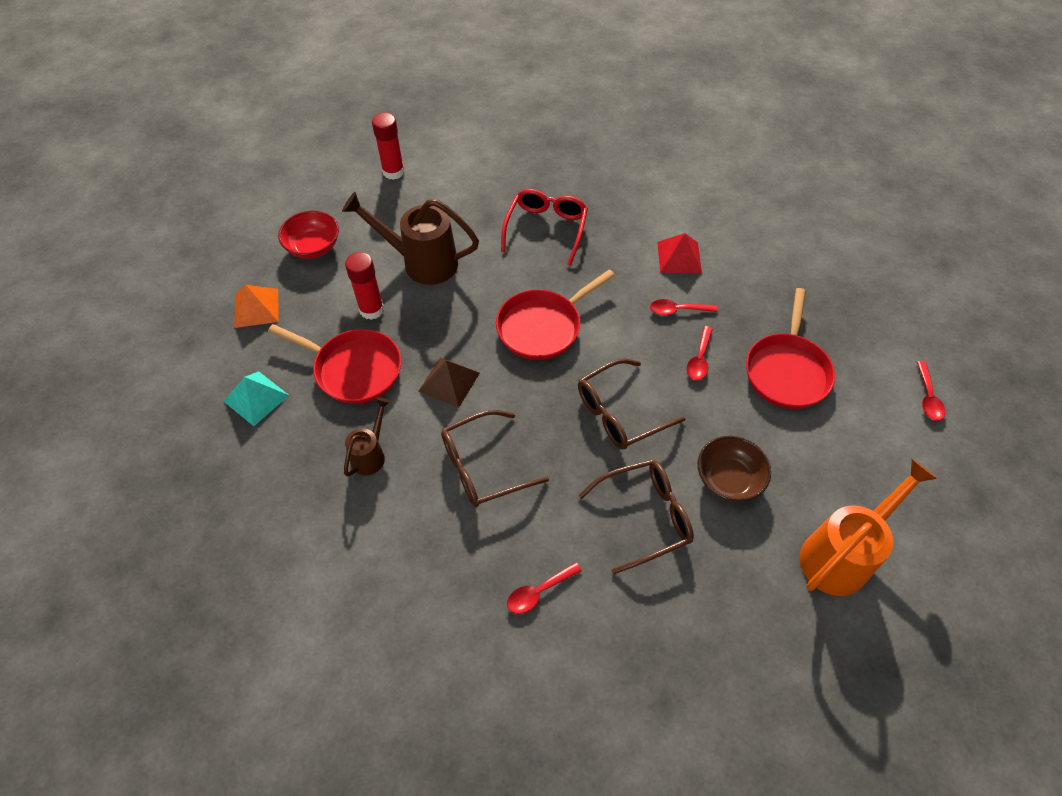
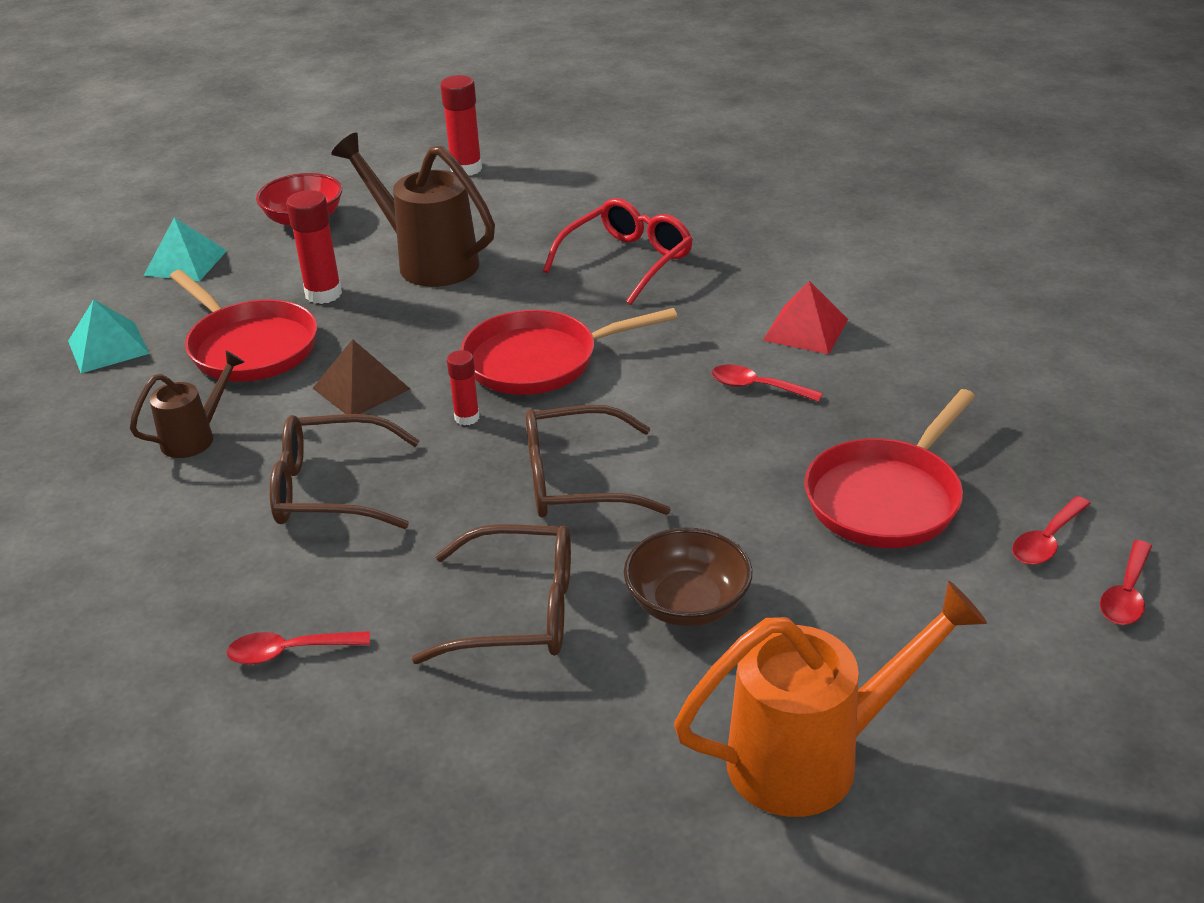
camera: 25 degrees right, 20 degrees down
(256, 308) = (185, 262): orange pyramid -> turquoise pyramid
(528, 385) = (467, 417): none -> red glue stick
(699, 359) = (749, 450): red spoon -> red spoon (1047, 541)

